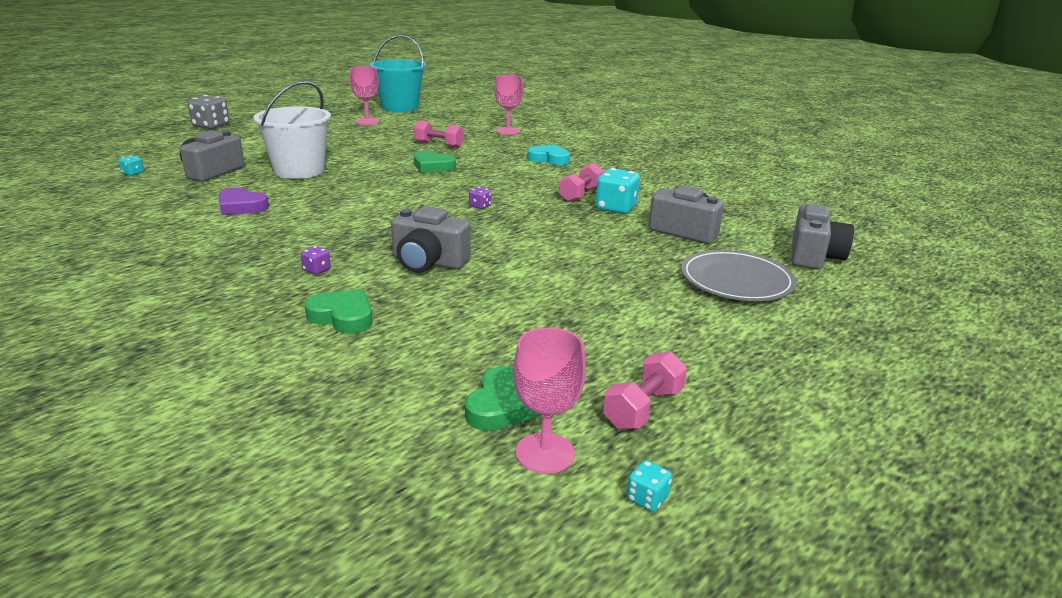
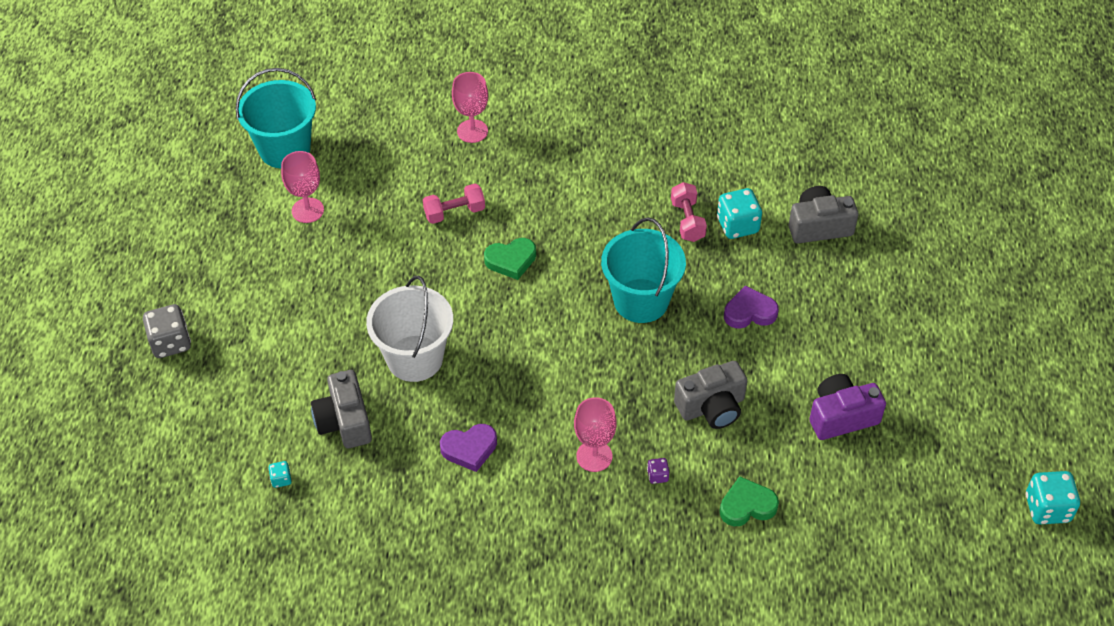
camera: 40 degrees left, 25 degrees up
(480, 206) = (641, 301): purple dice -> turquoise bucket
(502, 405) = (924, 503): green heart -> none
(524, 316) = (841, 416): none -> purple camera
(545, 453) = (979, 518): pink goblet -> pink goblet (594, 456)
(549, 159) = (585, 169): turquoise heart -> none
(550, 240) = (749, 312): none -> purple heart
(643, 408) = (985, 447): pink dumbbell -> none
(647, 499) = (1047, 508): turquoise dice -> turquoise dice, size x2.08
(736, 280) = (911, 273): grey plate -> none
(814, 256) = (925, 200): grey camera -> none

